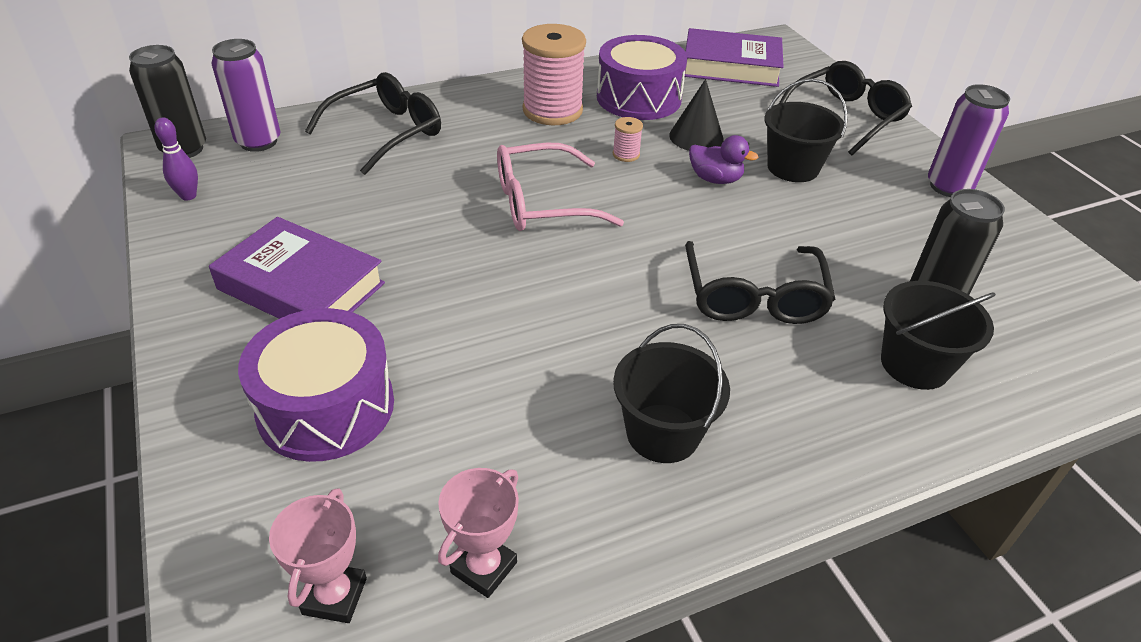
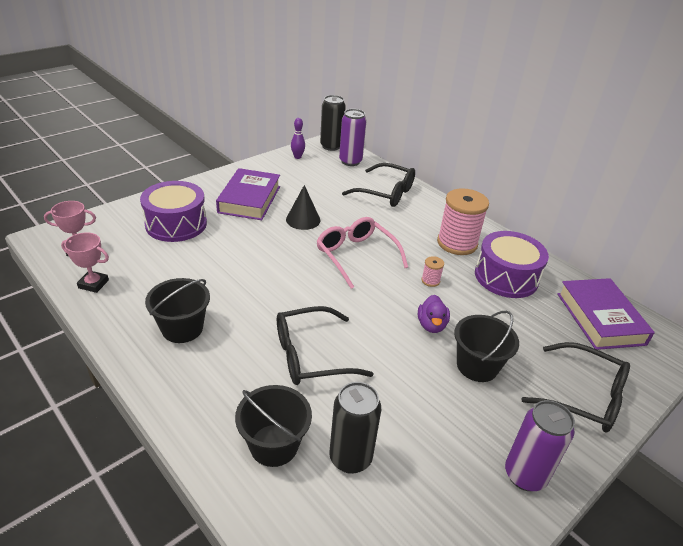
camera: 70 degrees right, 5 degrees down
(696, 137) = (478, 310): black cone -> black cone (303, 219)

